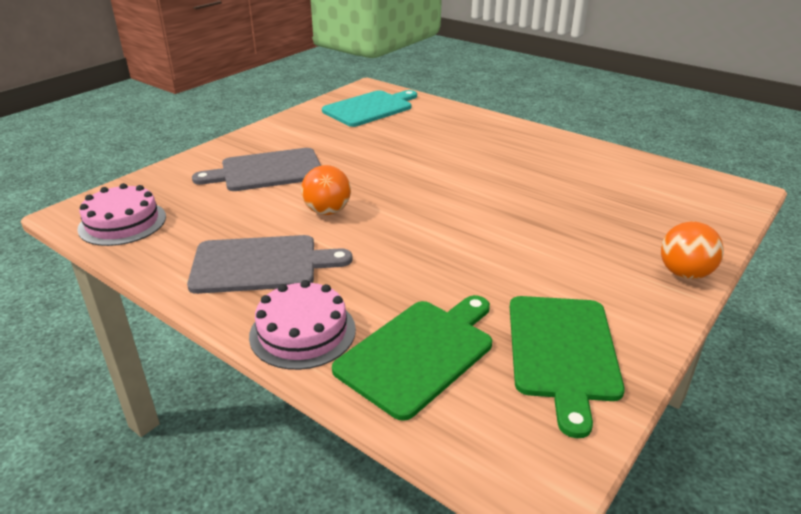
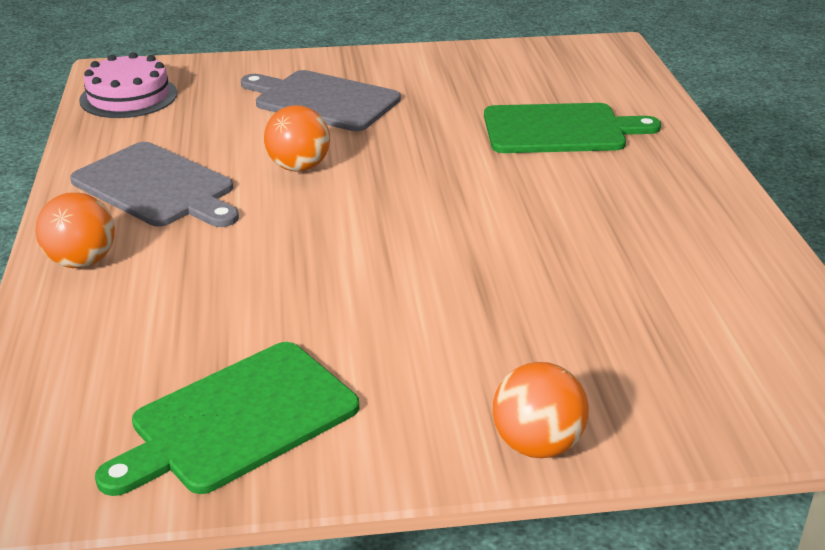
camera: 45 degrees right, 0 degrees up
(302, 332) = (82, 261): pink cake -> orange ball
(370, 108) = (563, 73): turquoise cutting board -> none
(419, 353) = (126, 336): green cutting board -> green cutting board (560, 130)

